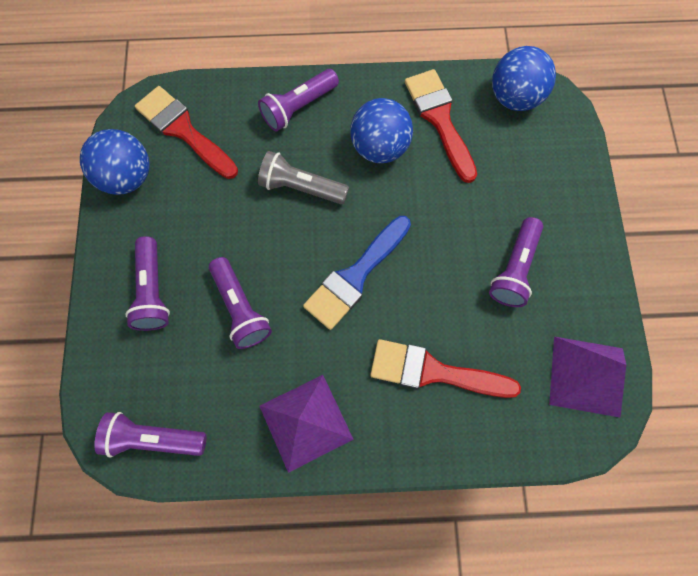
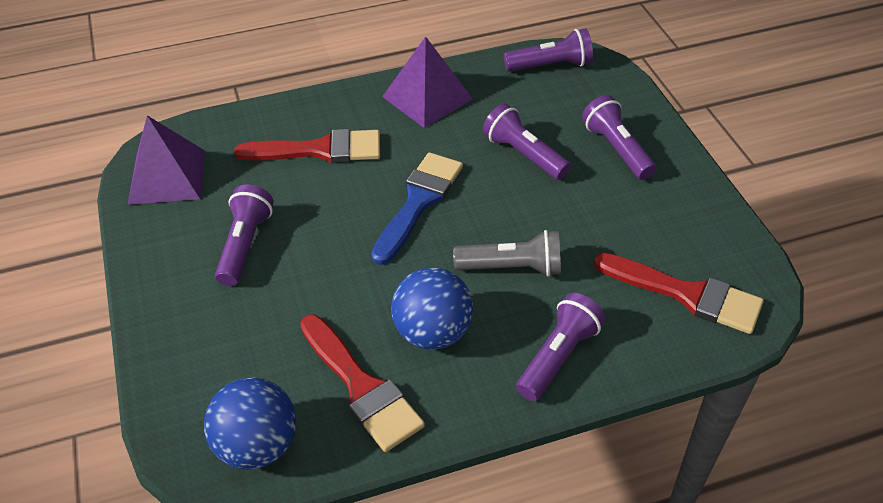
camera: 165 degrees right, 25 degrees down
(128, 177) = (714, 232): blue ball -> none

